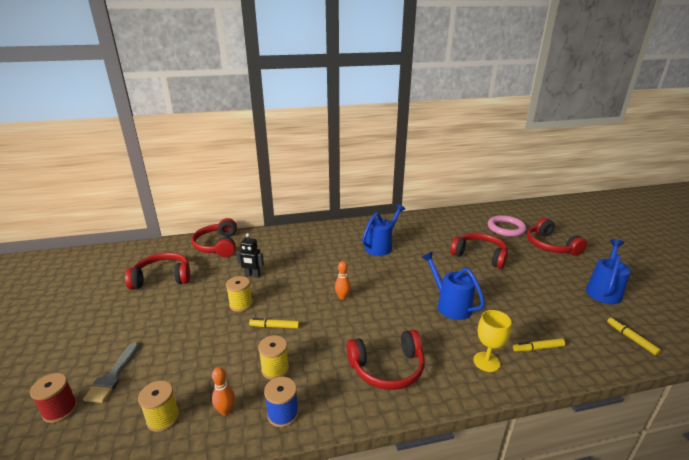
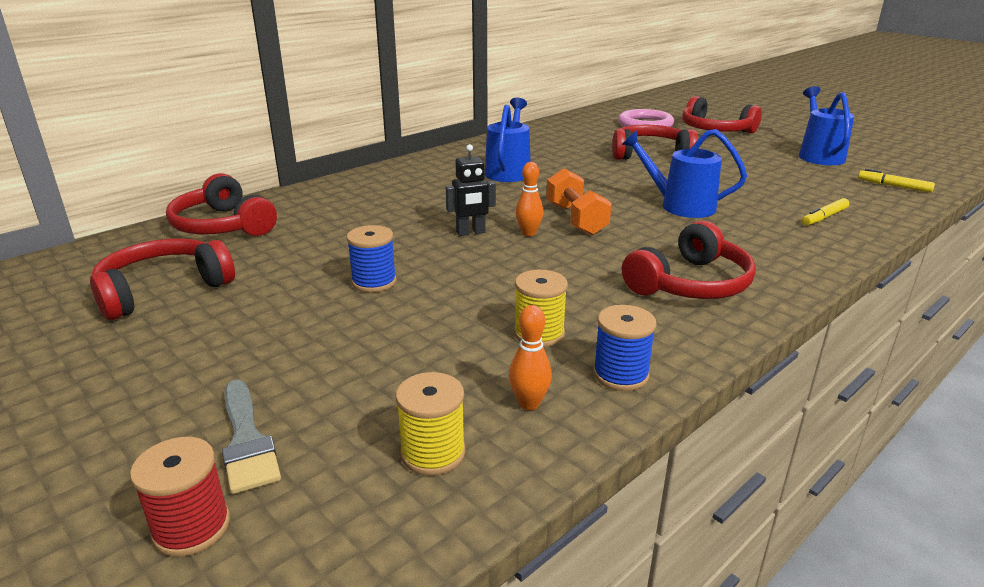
camera: 30 degrees left, 0 degrees up
(241, 304) = (374, 282): yellow spool -> blue spool
(252, 275) = (345, 245): black robot -> black robot (471, 232)
(274, 326) = (469, 290): yellow marker -> none
(377, 295) = (576, 219): none -> orange dumbbell
(486, 362) = (791, 244): yellow goblet -> none

